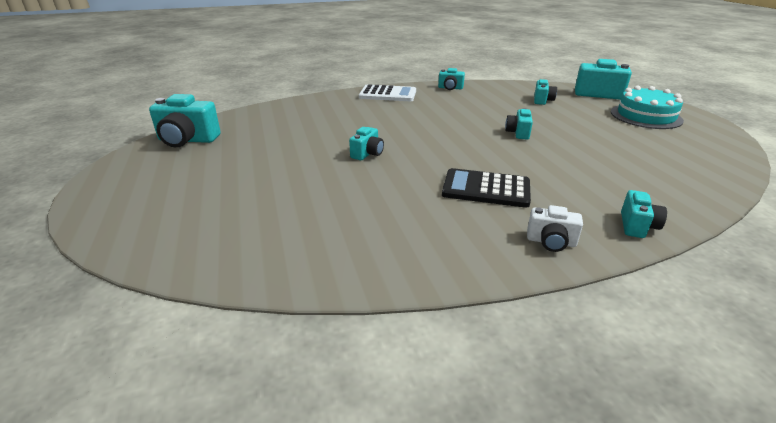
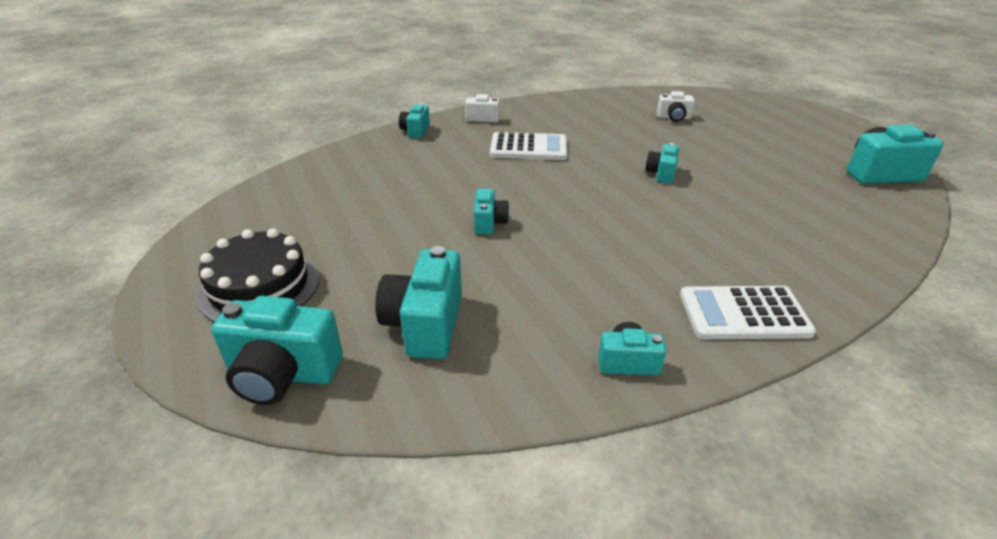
camera: 170 degrees right, 5 degrees up
(284, 217) = (673, 118): none -> white camera
(486, 189) = (528, 148): black calculator -> white calculator
(542, 100) = (425, 324): turquoise camera -> turquoise camera, size x1.76
(645, 116) = (260, 287): turquoise cake -> black cake

